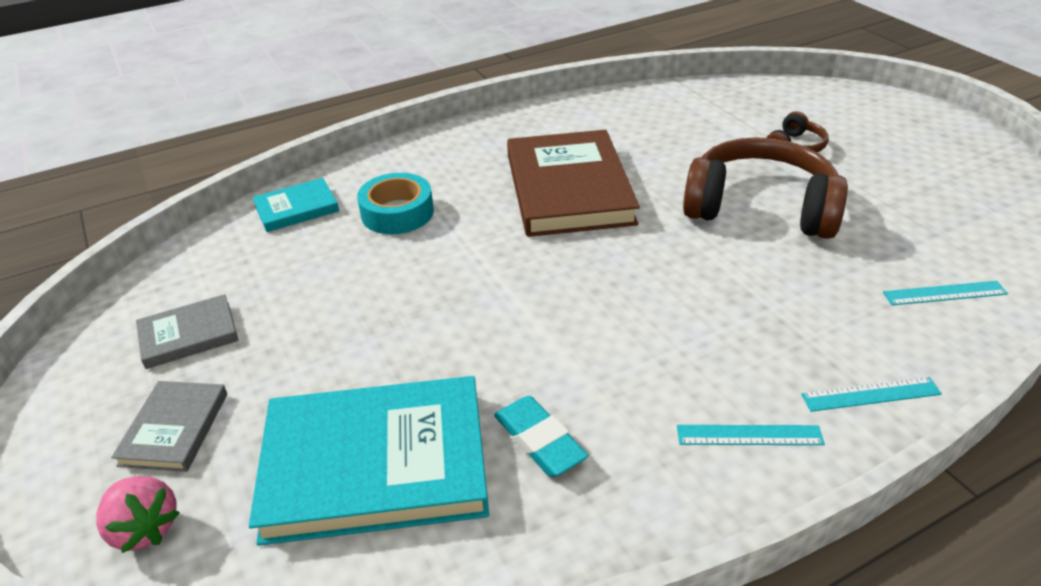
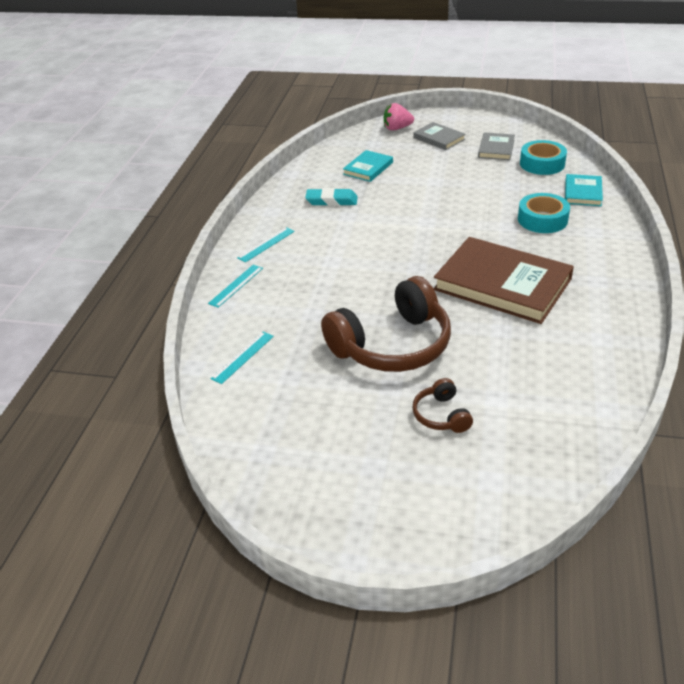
camera: 130 degrees right, 0 degrees up
(223, 268) = (542, 164): none -> turquoise tape
(375, 464) = (368, 168): turquoise book -> turquoise book, size x0.49

